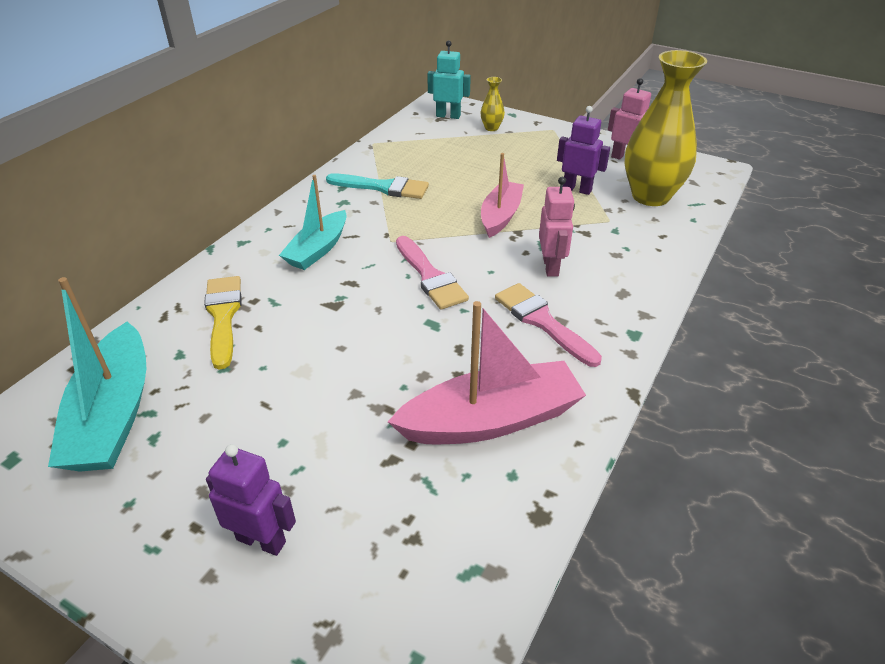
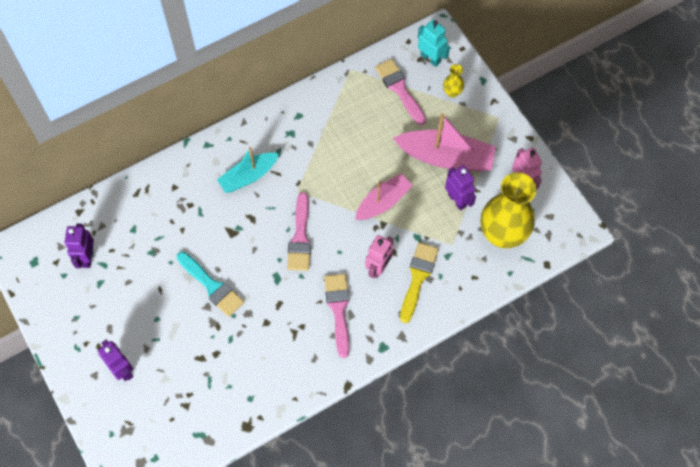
camera: 30 degrees right, 25 degrees up
(114, 415) = (87, 257): turquoise boat -> purple robot
(223, 316) = (168, 210): yellow brush -> yellow brush (418, 278)
(383, 187) = (326, 130): turquoise brush -> turquoise brush (212, 286)
(437, 140) = (400, 89): none -> pink brush
(491, 420) = (262, 361): pink boat -> pink boat (446, 157)

